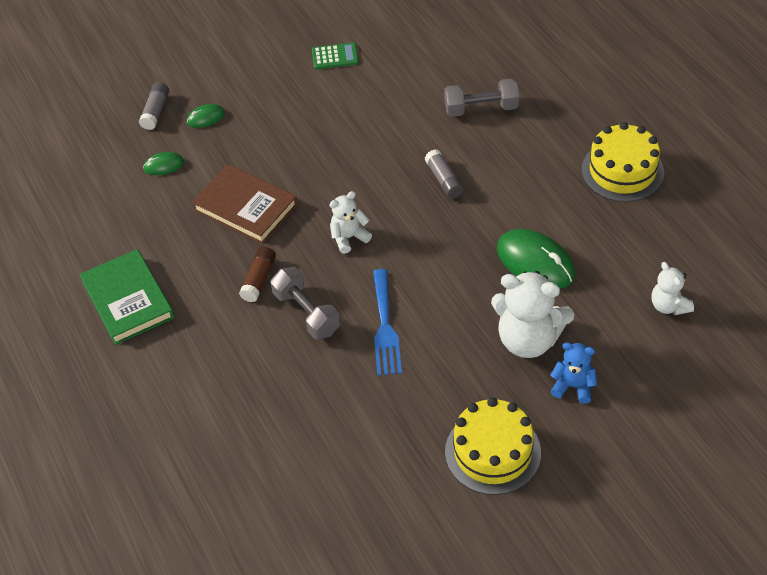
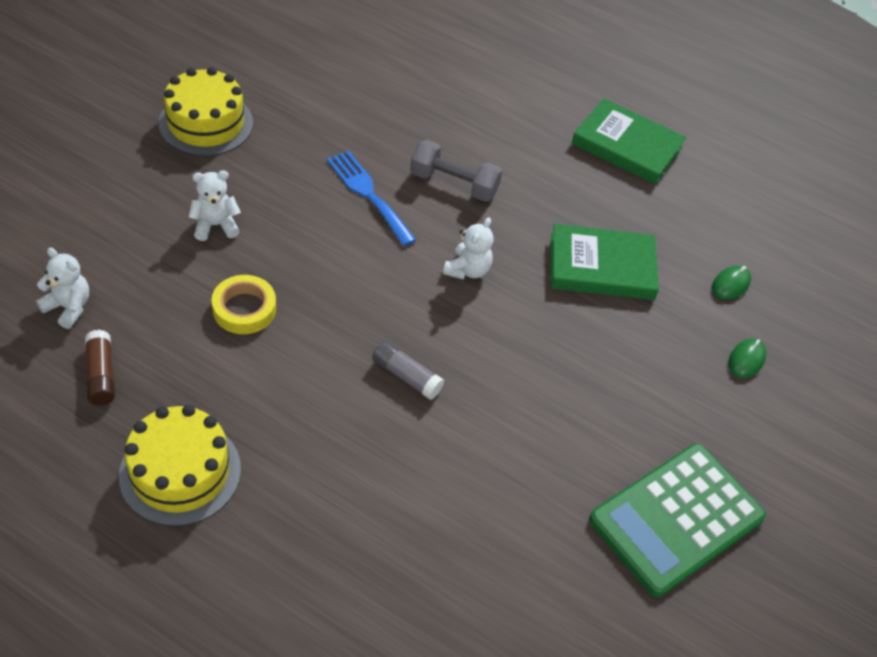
camera: 140 degrees right, 0 degrees up
(155, 111) = (808, 347): grey glue stick -> none
(246, 207) = (601, 267): brown book -> green book
(259, 279) = (524, 200): brown glue stick -> brown glue stick (101, 374)
(335, 57) = (676, 518): green calculator -> green calculator, size x2.22
(481, 109) = (420, 505): grey dumbbell -> none
(528, 339) = (215, 225): white teddy bear -> white teddy bear, size x0.55
(535, 262) = (244, 309): green mouse -> yellow tape
(573, 386) = (150, 196): blue teddy bear -> none

